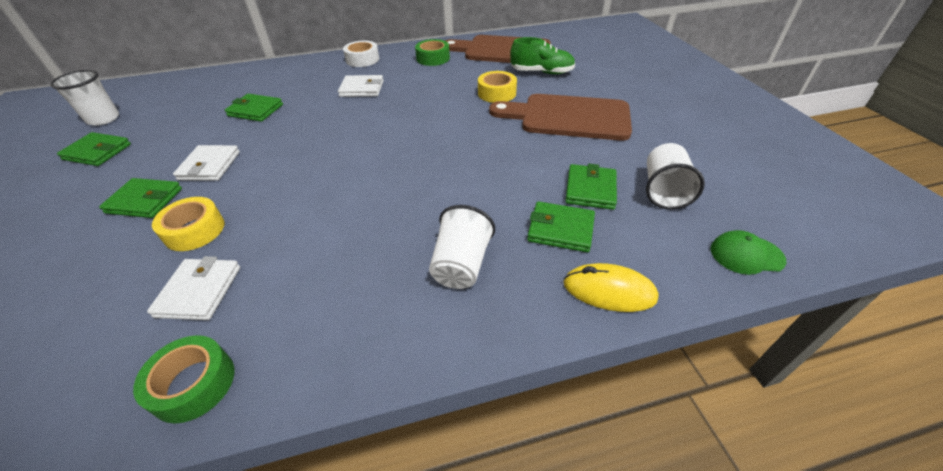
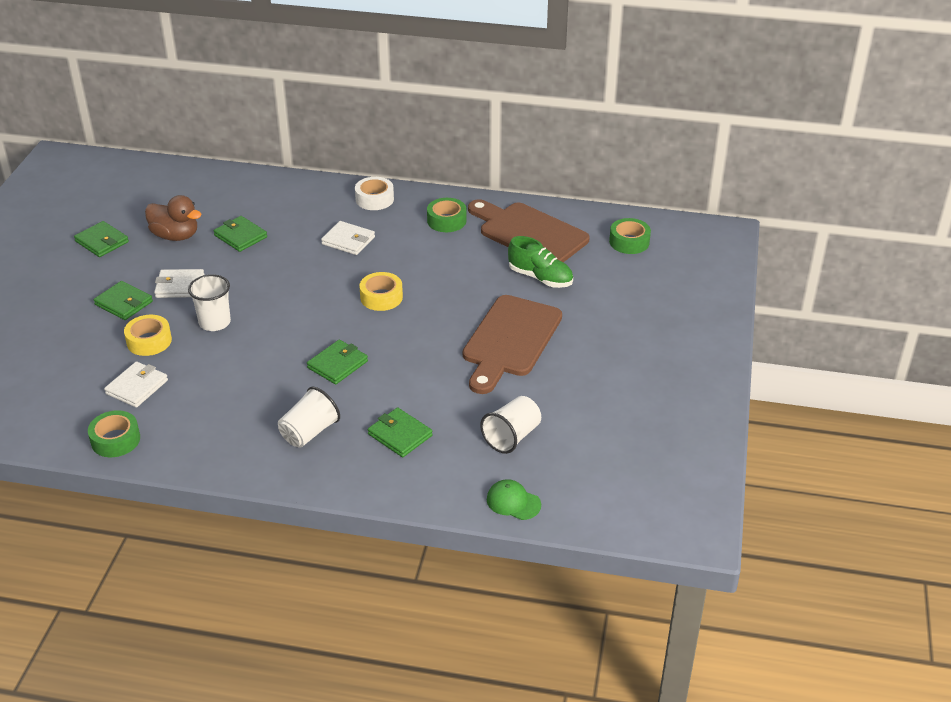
camera: 25 degrees right, 5 degrees down
(103, 119) = (114, 204): white cup -> white cup (215, 322)
(185, 126) = (175, 236): none -> brown duck
(209, 166) = (180, 286): white wallet -> white wallet turned 60 degrees clockwise
(497, 93) = (470, 289): yellow tape -> yellow tape (381, 297)
(568, 117) = (510, 340): brown cutting board -> brown cutting board turned 105 degrees counterclockwise
(576, 39) = (629, 242): none -> green tape
(590, 189) = (455, 414): green wallet -> green wallet (337, 364)
(609, 291) = (390, 485): yellow mouse -> none

